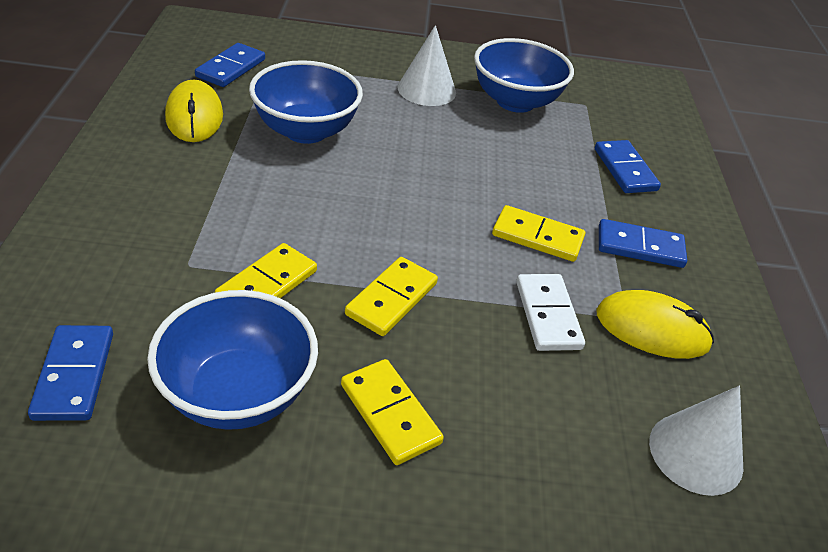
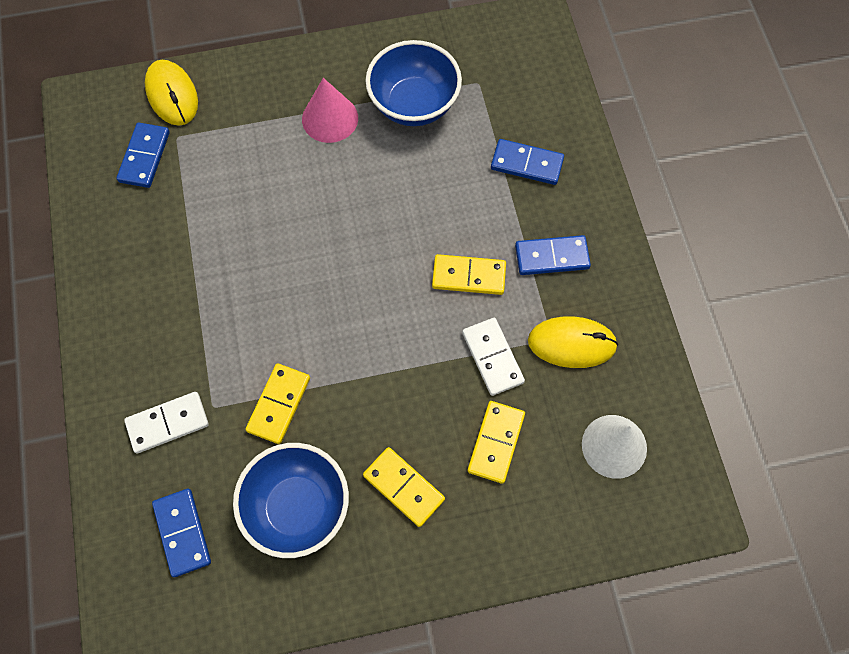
camera: 10 degrees left, 25 degrees up
(126, 264) = (167, 423): none -> white domino
(194, 116) = (142, 237): yellow mouse -> yellow mouse (172, 95)
(306, 131) = (243, 218): blue bowl -> none
(391, 299) = (374, 384): yellow domino -> yellow domino (496, 442)
(426, 90) = (330, 118): white cone -> pink cone
(624, 169) = (527, 164): blue domino -> blue domino turned 45 degrees counterclockwise

